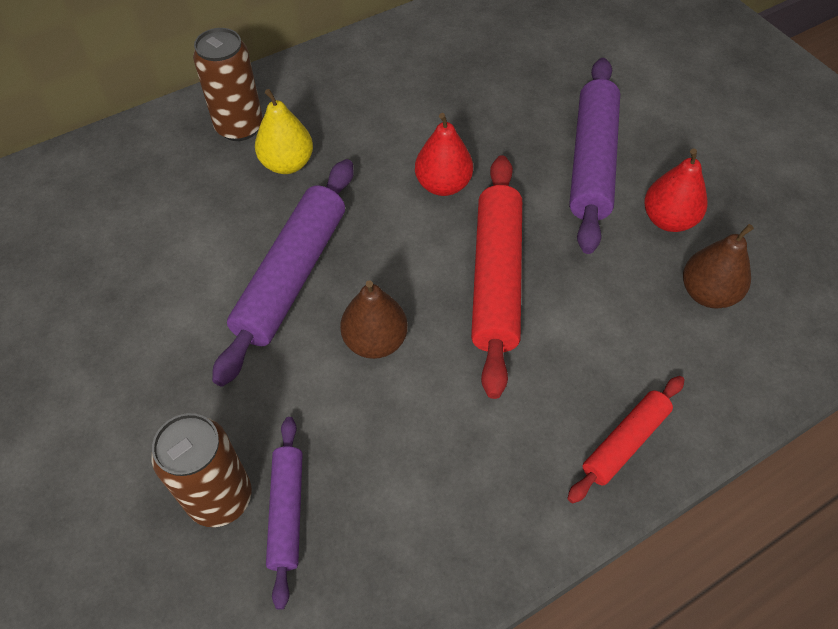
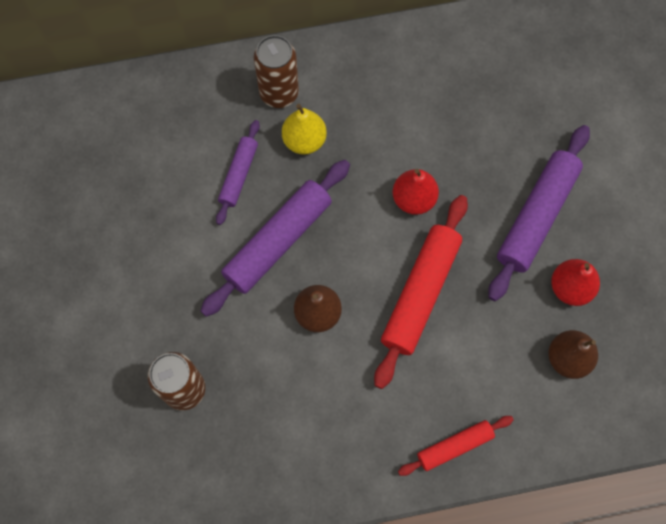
camera: 20 degrees right, 15 degrees up
(287, 512) = (222, 414): purple rolling pin -> purple rolling pin (238, 175)

